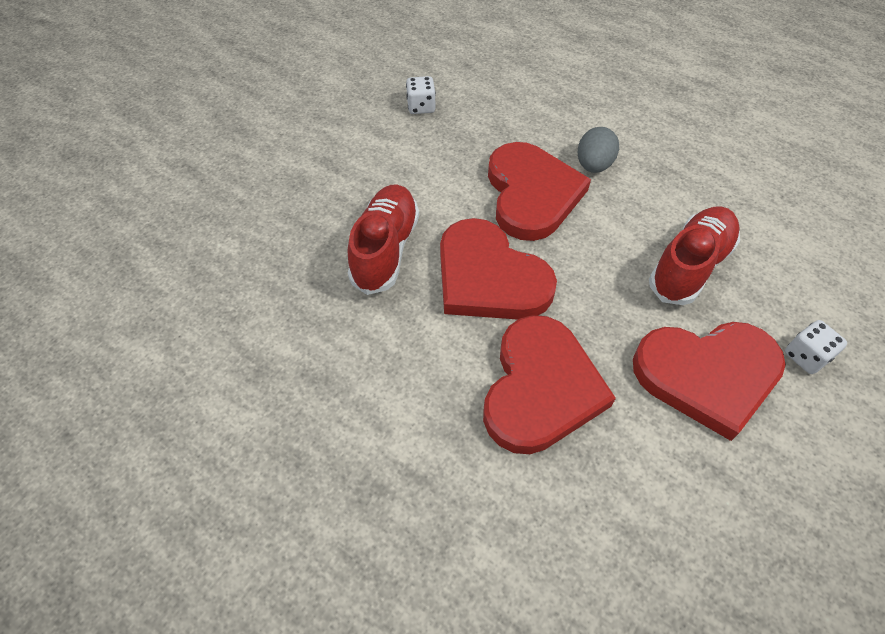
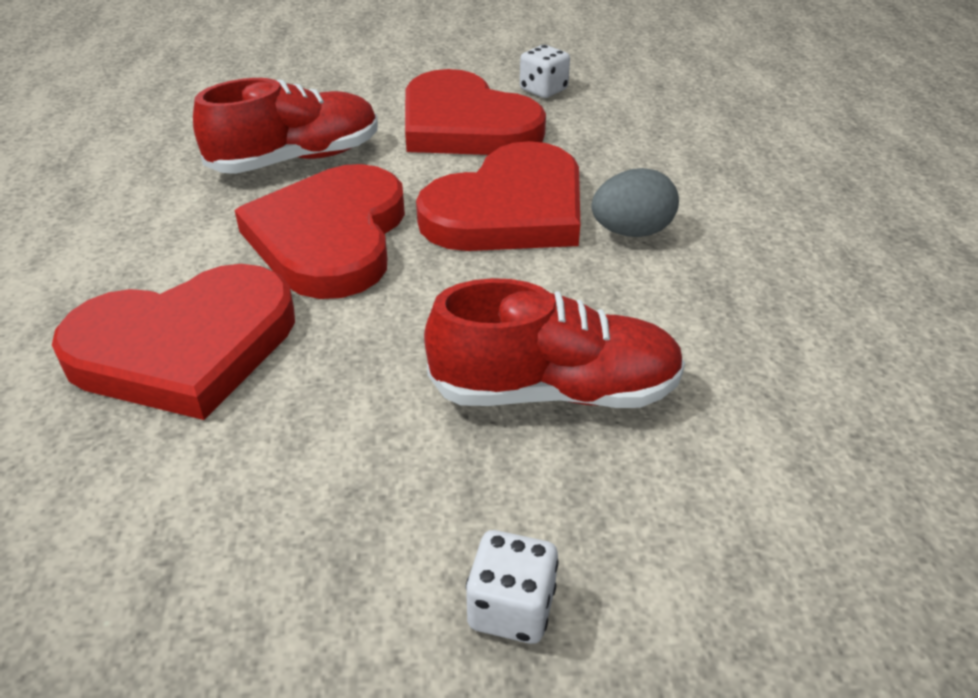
camera: 50 degrees right, 15 degrees down
(707, 375) = (349, 496): red heart -> red heart (465, 124)

